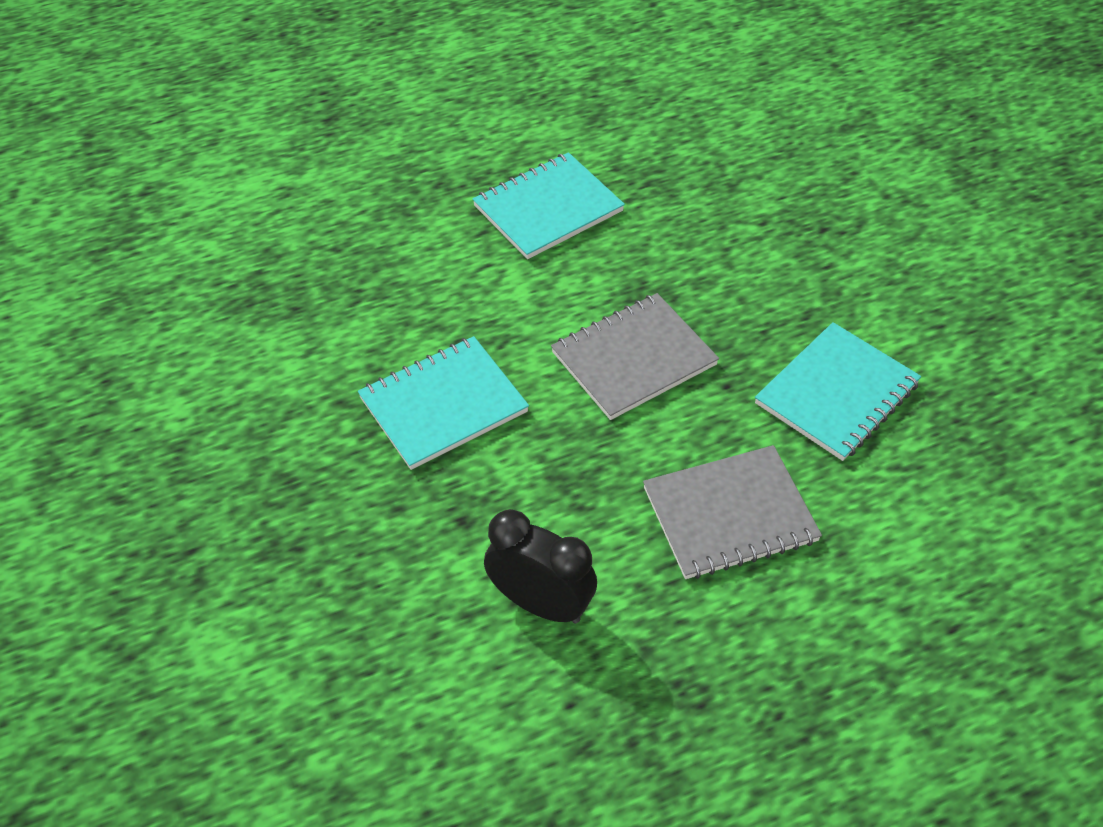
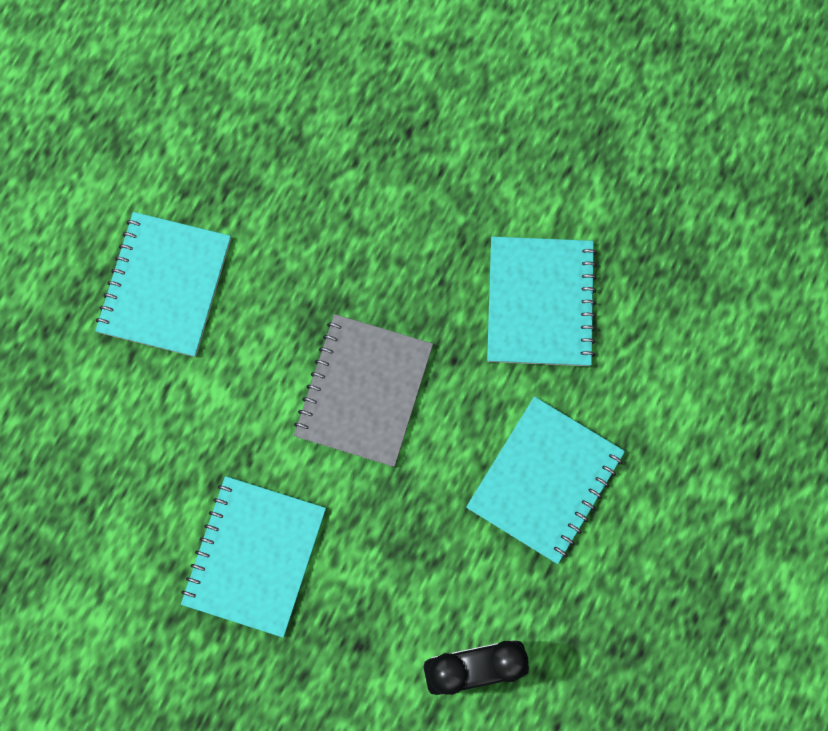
camera: 40 degrees left, 25 degrees up
(730, 515) = (545, 481): grey notebook -> turquoise notebook

